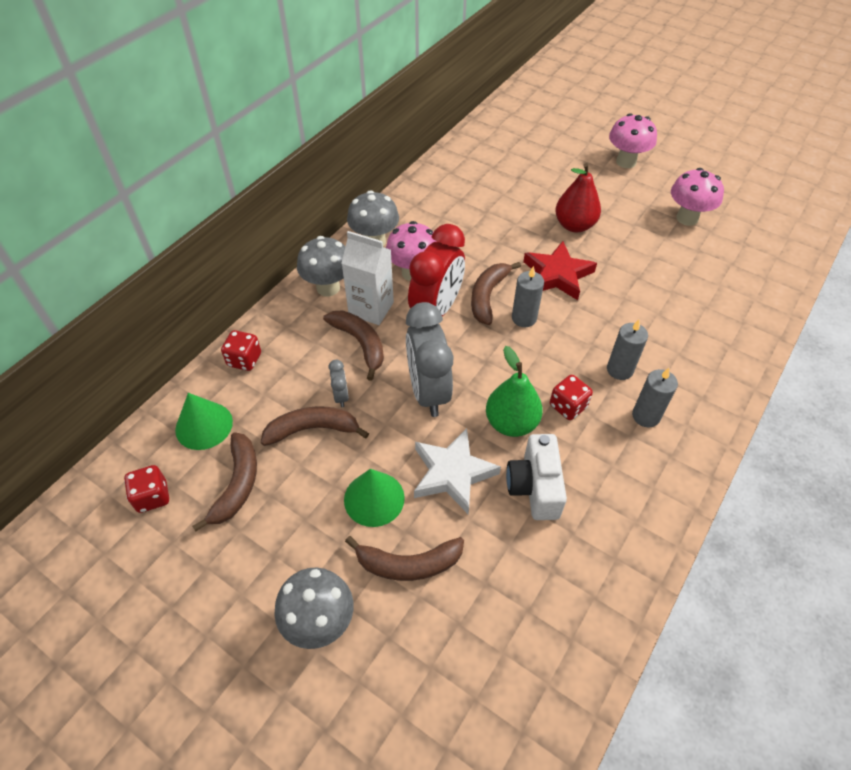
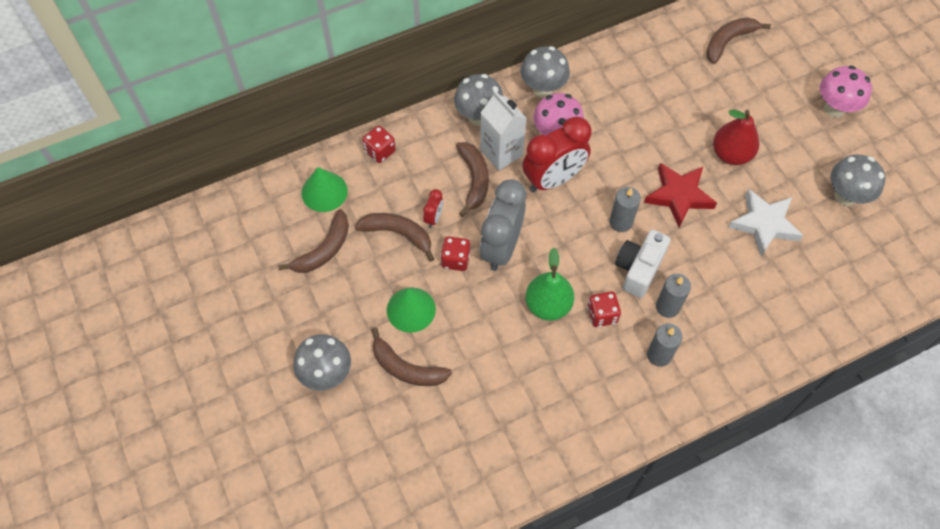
camera: 30 degrees right, 10 degrees up
(152, 497) = (265, 229): red dice -> red dice (455, 260)
(341, 396) = (433, 218): grey clock -> red clock
(452, 473) = (478, 320): white star -> white star (764, 224)
(488, 296) = (604, 187): brown banana -> brown banana (728, 41)
(534, 487) = (531, 363): white camera -> white camera (638, 269)
(687, 218) = (845, 196): pink mushroom -> grey mushroom

